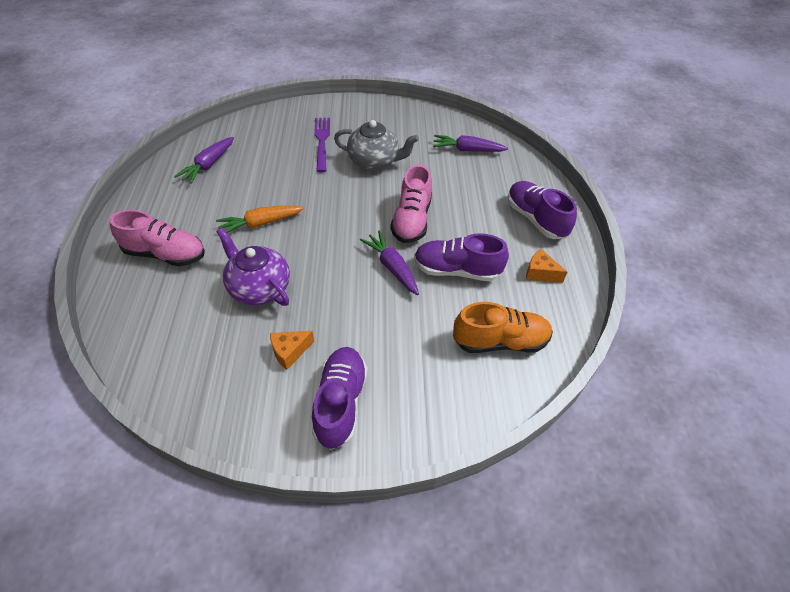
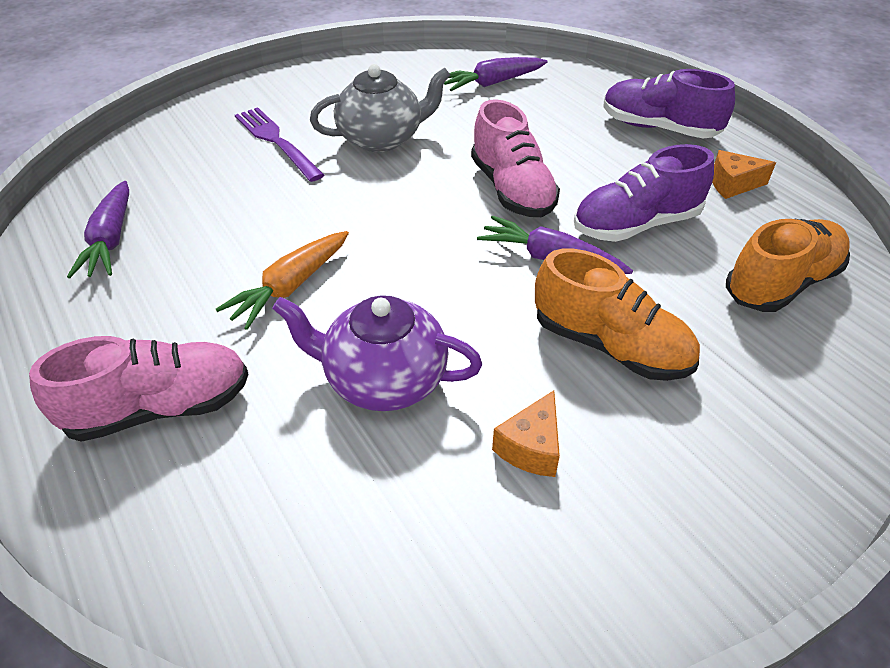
camera: 30 degrees left, 5 degrees down
(340, 403) = (682, 477): purple shoe -> none
(374, 326) = (610, 346): none -> orange shoe

